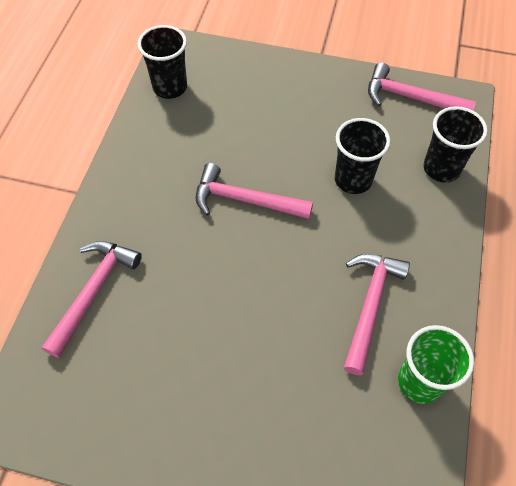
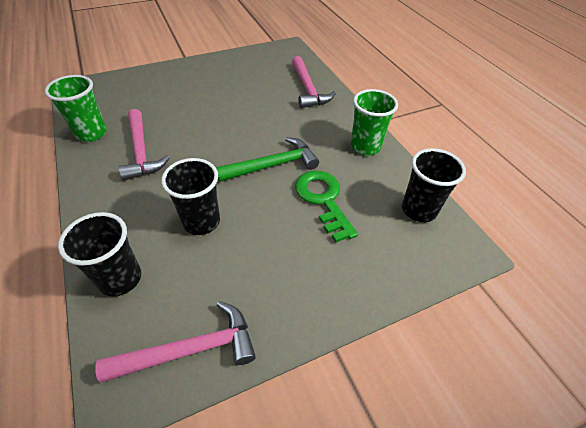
camera: 140 degrees right, 10 degrees down
(135, 166) = (365, 147): none -> green cup
(234, 139) = (323, 200): none -> green key
(245, 200) = (272, 165): pink hammer -> green hammer

